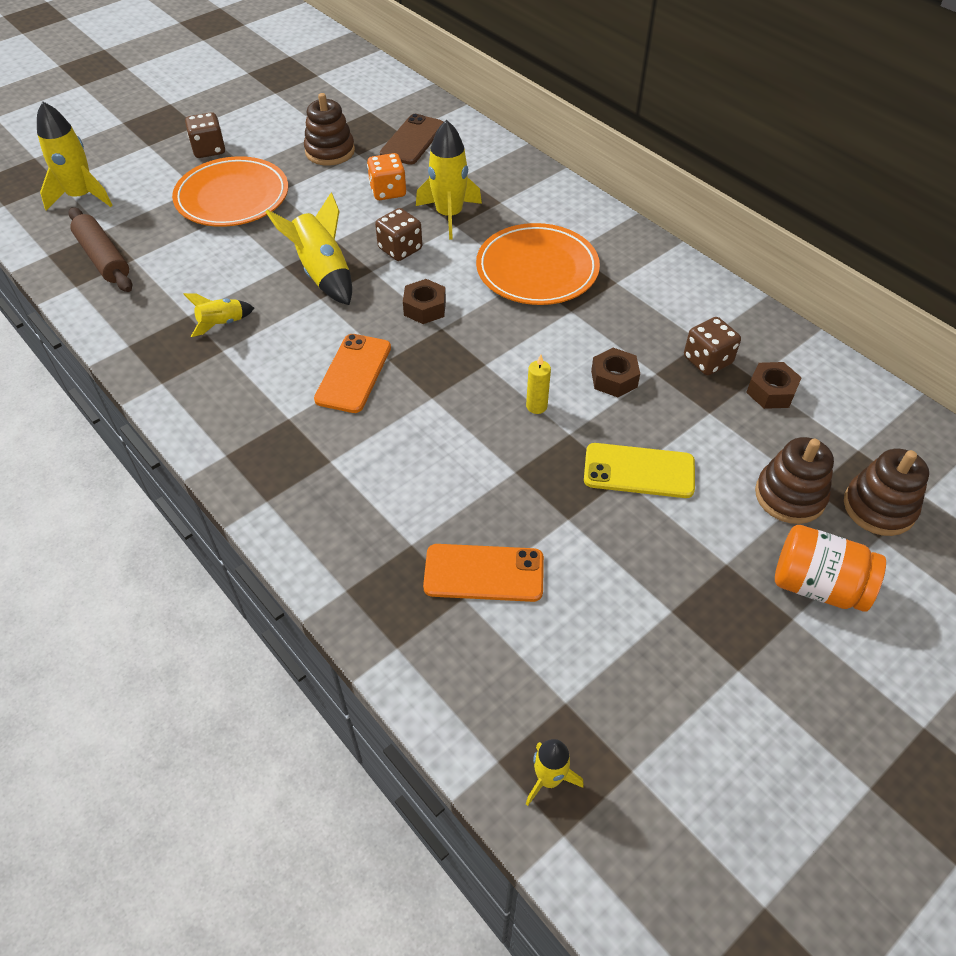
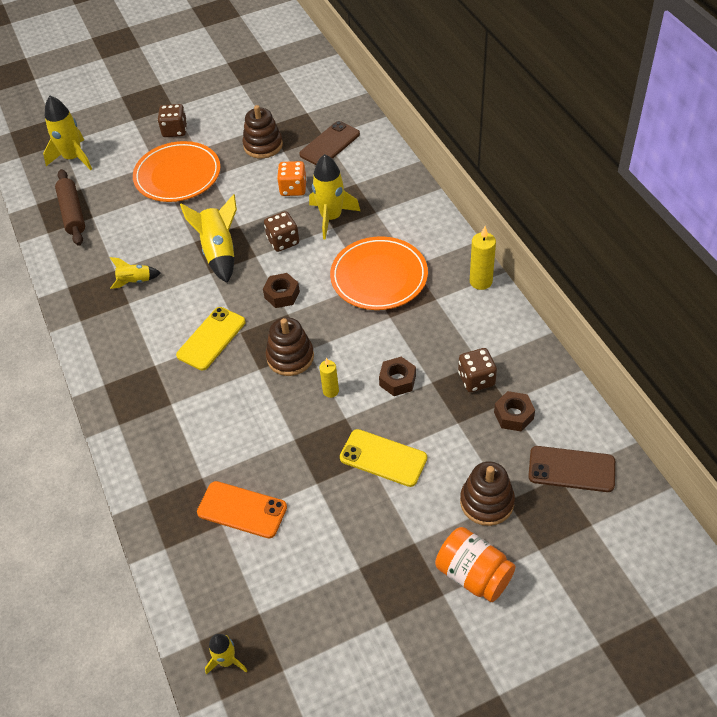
camera: 20 degrees right, 0 degrees up
(353, 373) = (211, 338): orange phone -> yellow phone
(660, 255) = (480, 281): none -> yellow candle
(868, 438) = (571, 469): none -> brown phone
(879, 507) = (551, 526): brown stacking toy -> brown stacking toy (290, 357)

